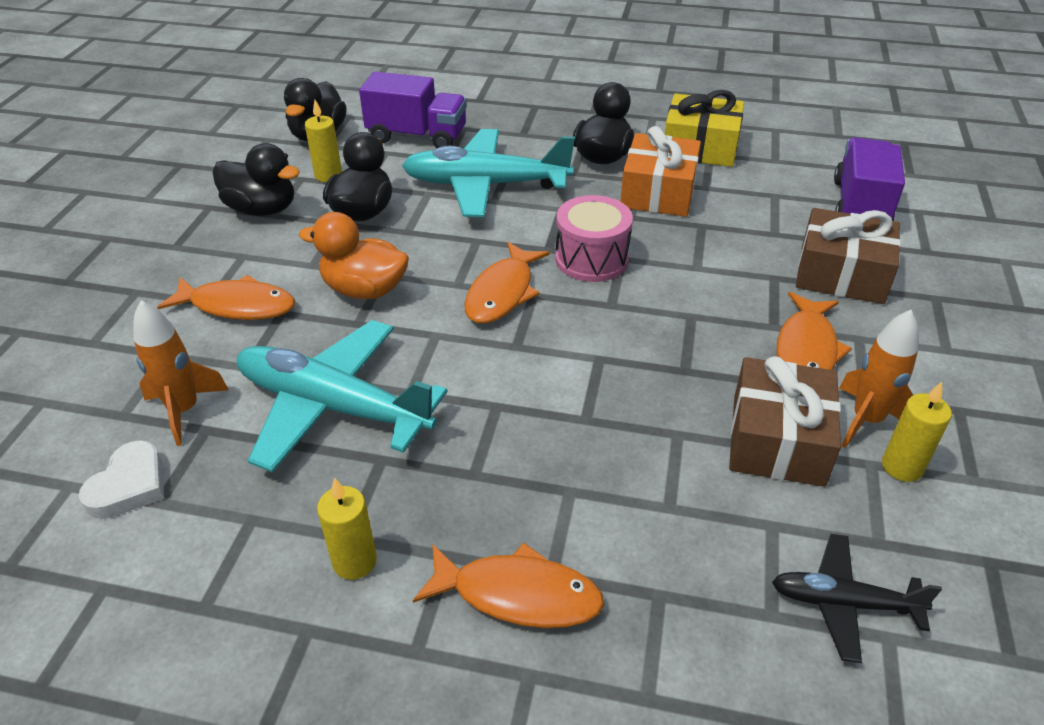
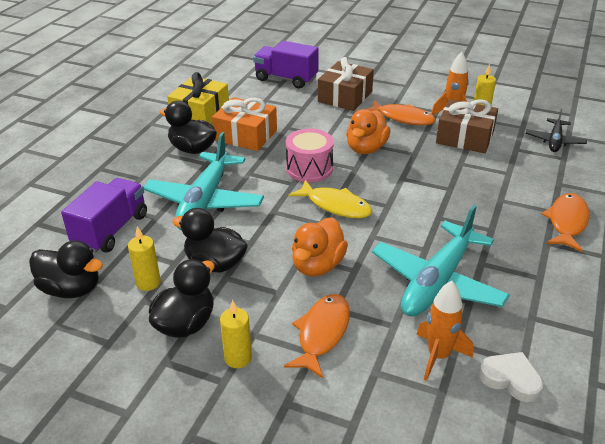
camera: 80 degrees left, 5 degrees down
(354, 561) = (556, 275): yellow candle -> yellow candle (238, 358)
(502, 293) = (335, 205): orange fish -> yellow fish
(675, 311) = (366, 148): none -> orange duck

